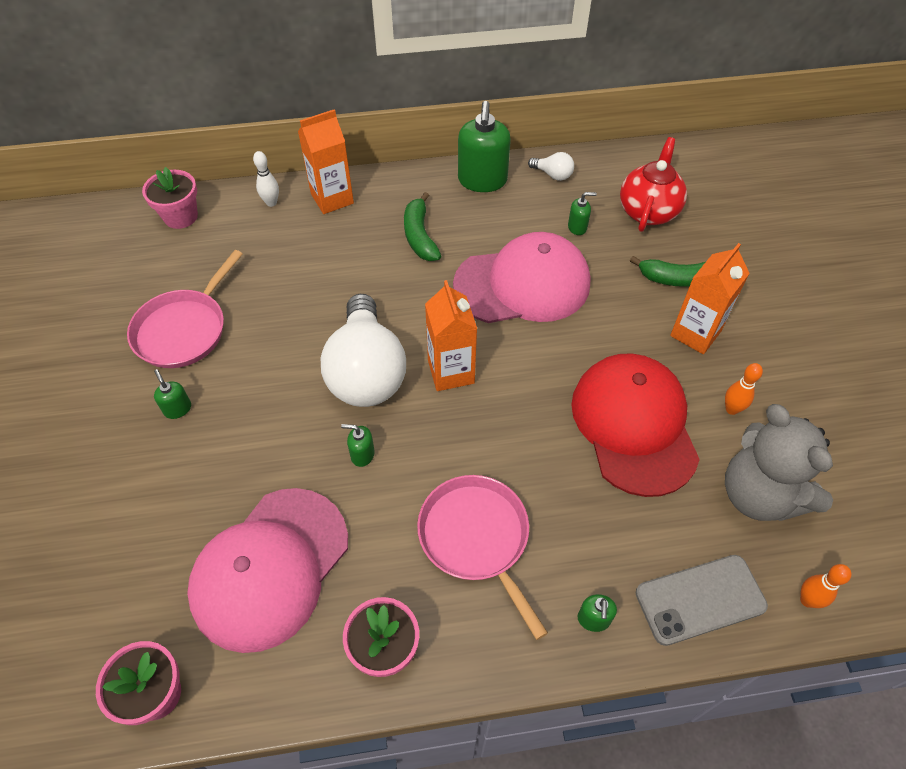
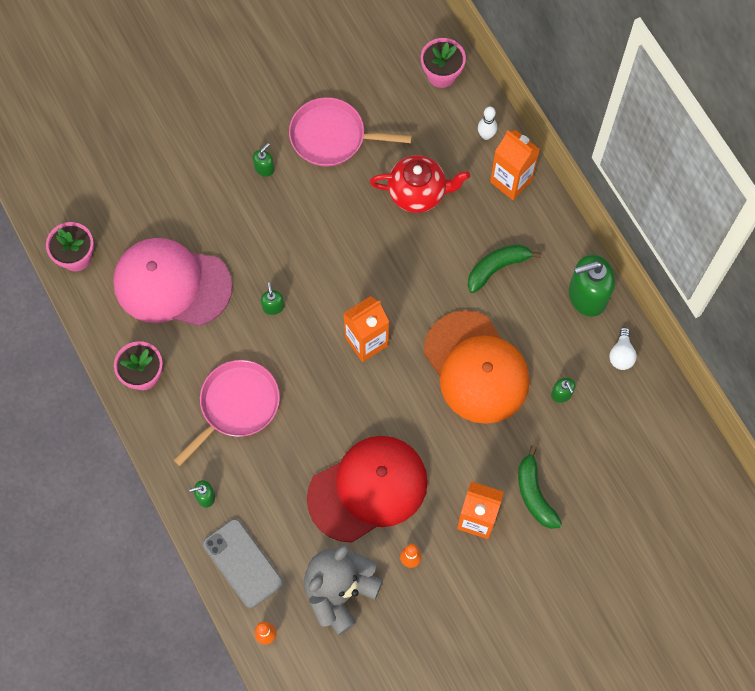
camera: 70 degrees right, 15 degrees up
(366, 372) = (343, 281): white light bulb -> none
(522, 284) = (476, 367): pink cap -> orange cap
(648, 211) = (608, 450): red teapot -> red teapot (418, 193)

